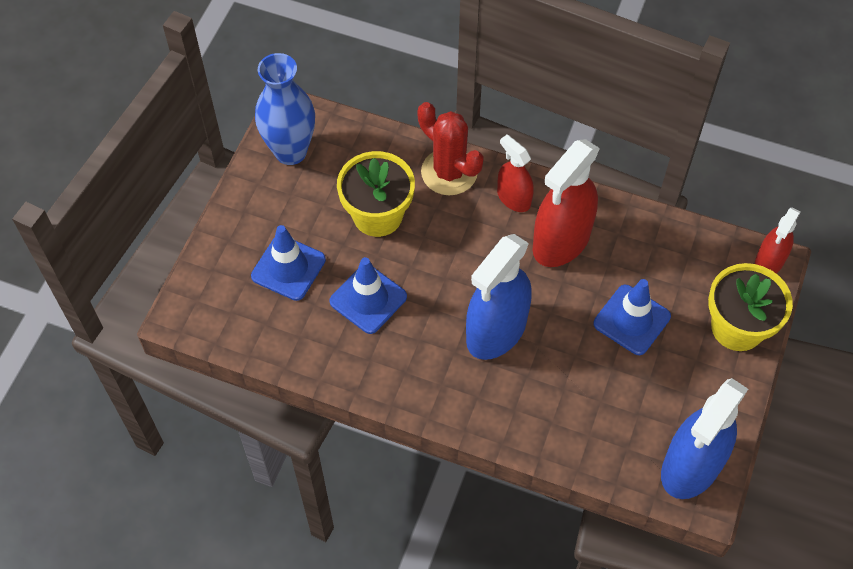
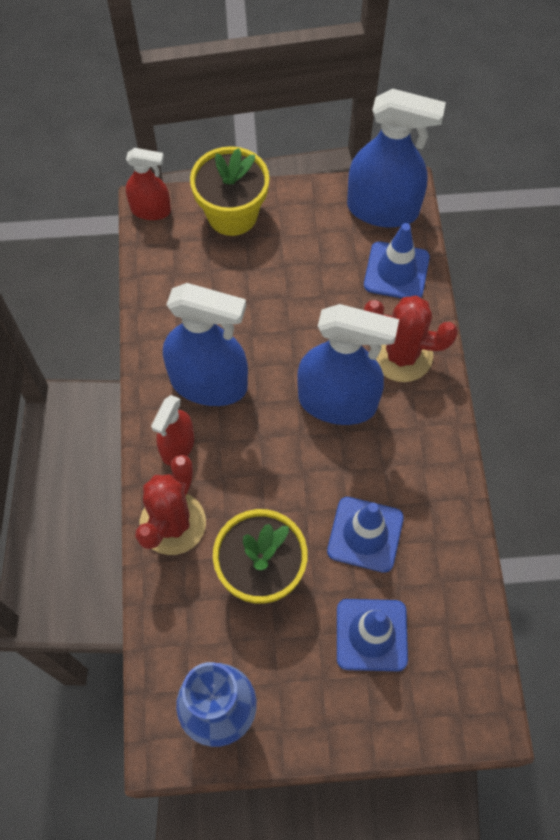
camera: 115 degrees left, 5 degrees up
(517, 404) = (402, 355): none -> red cactus
(561, 241) = (209, 383): red spray bottle -> blue spray bottle
(631, 320) = (266, 295): blue traffic cone -> blue traffic cone (396, 271)

